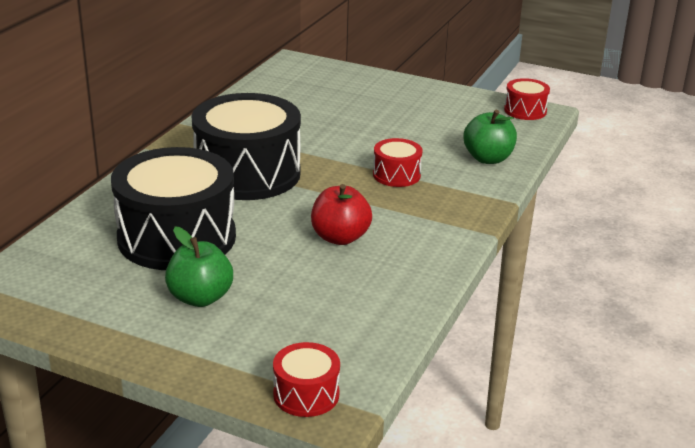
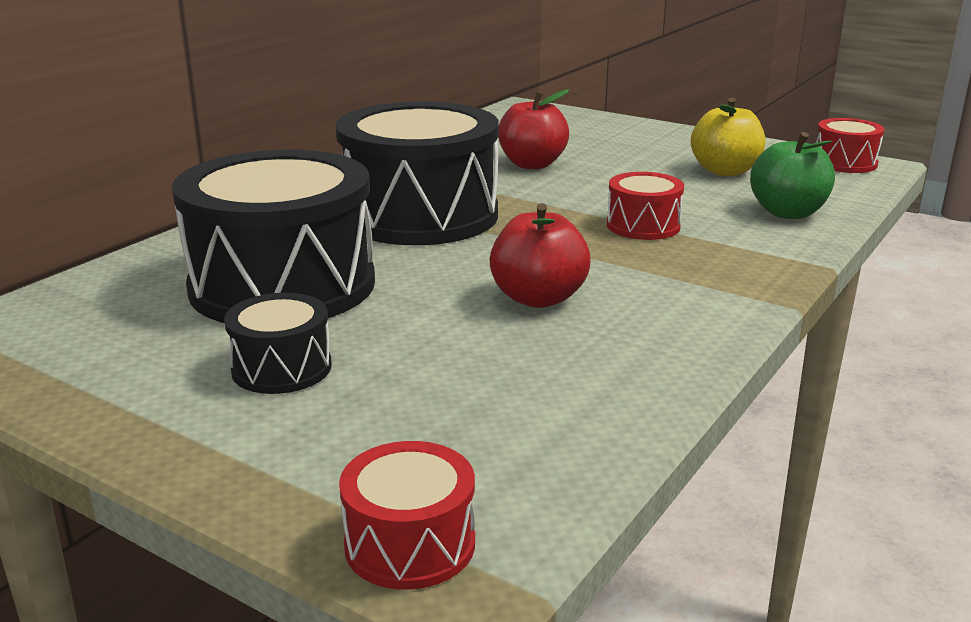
camera: 10 degrees right, 5 degrees down
(200, 298) = (281, 368): green apple -> black drum
(313, 122) = (532, 164): none -> red apple
(446, 122) = (725, 171): none -> yellow apple

